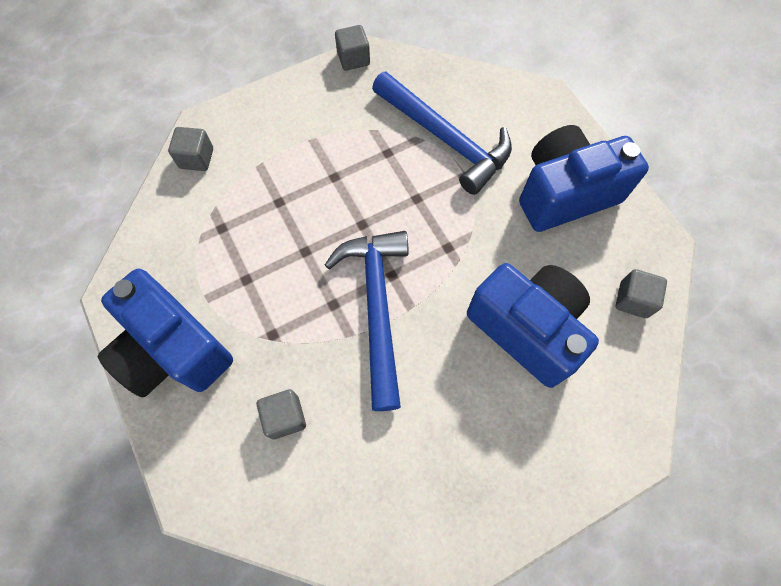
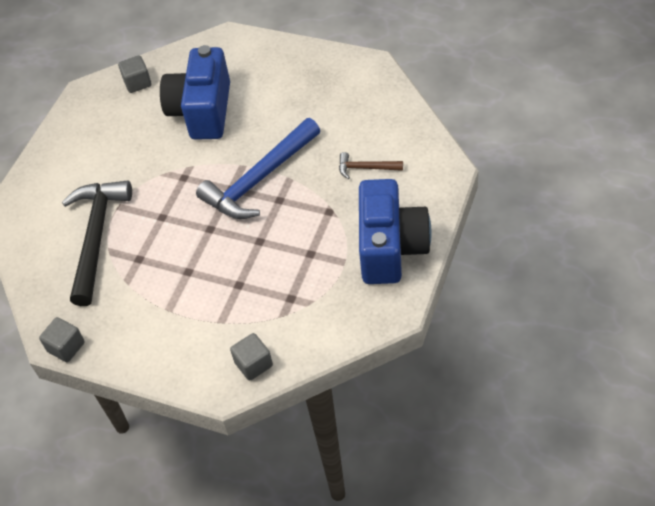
camera: 125 degrees left, 15 degrees down
(285, 417) = (366, 168): grey cube -> brown hammer
(445, 138) = (96, 237): blue hammer -> black hammer
(565, 193) = (87, 152): blue camera -> none

